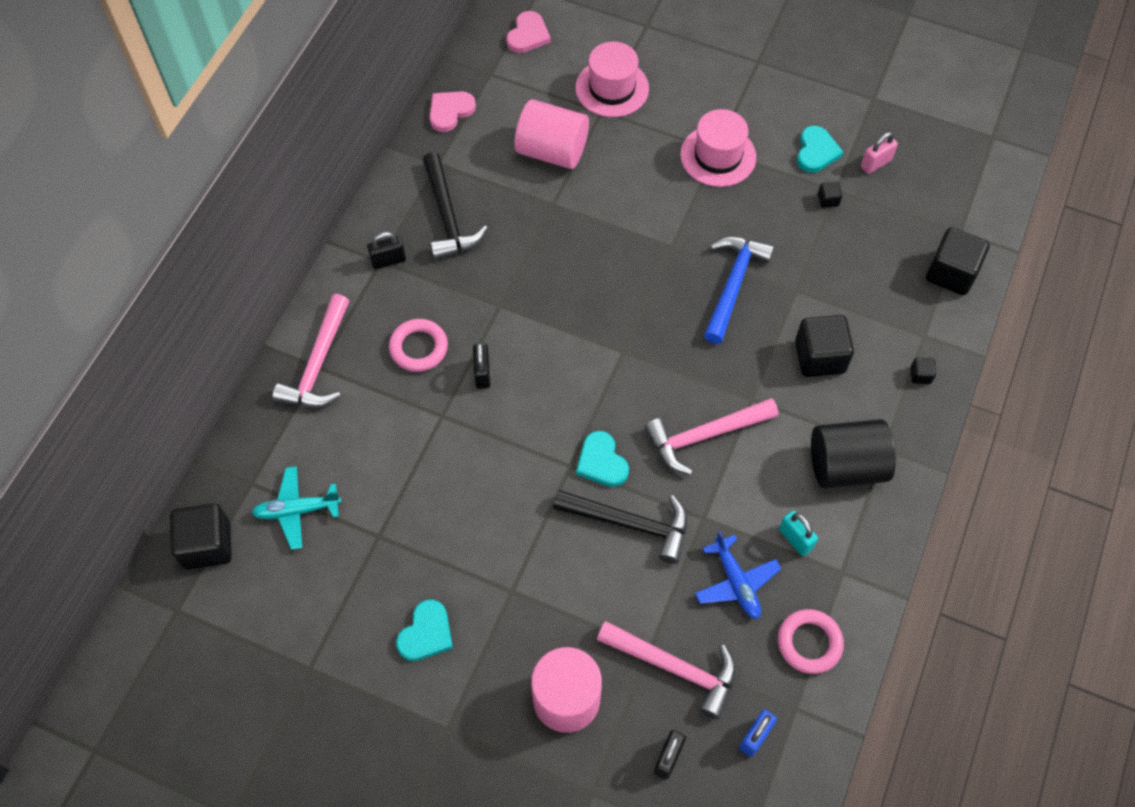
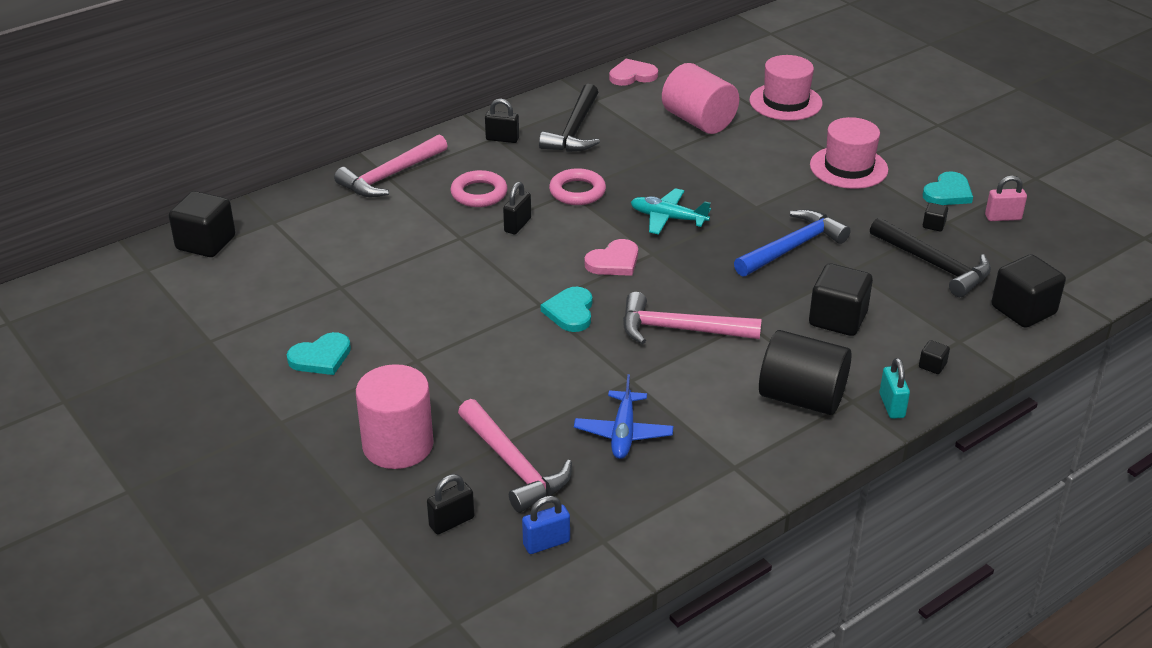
camera: 30 degrees right, 25 degrees down
(297, 510) = (292, 249): turquoise plane -> turquoise plane (668, 218)
(528, 35) = (738, 54): pink heart -> pink heart (614, 262)
(630, 524) = (560, 359): black hammer -> black hammer (934, 265)
(795, 539) = (707, 427): turquoise padlock -> turquoise padlock (891, 406)
(809, 643) = (658, 501): pink ring -> pink ring (577, 191)

